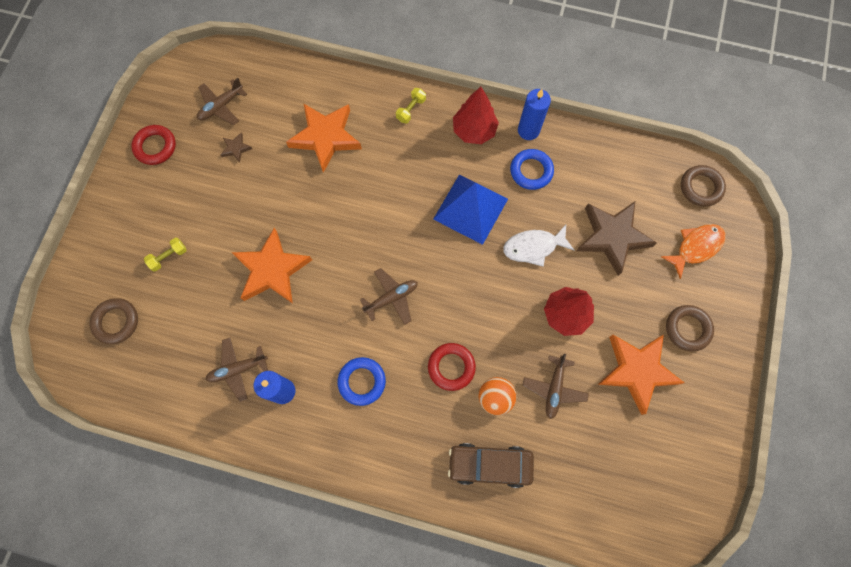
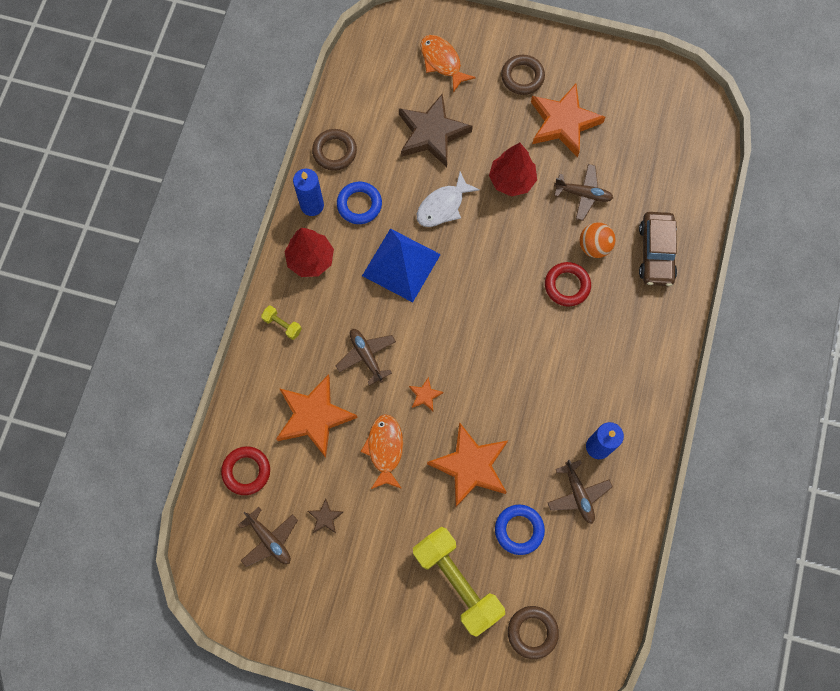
camera: 90 degrees left, 0 degrees up
(155, 147) = (320, 614): red ring -> red ring (246, 471)
(168, 257) = (457, 582): yellow dumbbell -> yellow dumbbell, size x2.44
(293, 196) = (385, 449): none -> orange fish
(341, 230) = (425, 395): none -> orange star
(362, 381) = (585, 370): blue ring -> blue ring (519, 530)
(391, 298) = (499, 342): brown plane -> brown plane (366, 356)
(533, 247) = (443, 206): white fish -> white fish turned 60 degrees clockwise
(700, 187) = (380, 51): brown ring -> brown ring (334, 151)

